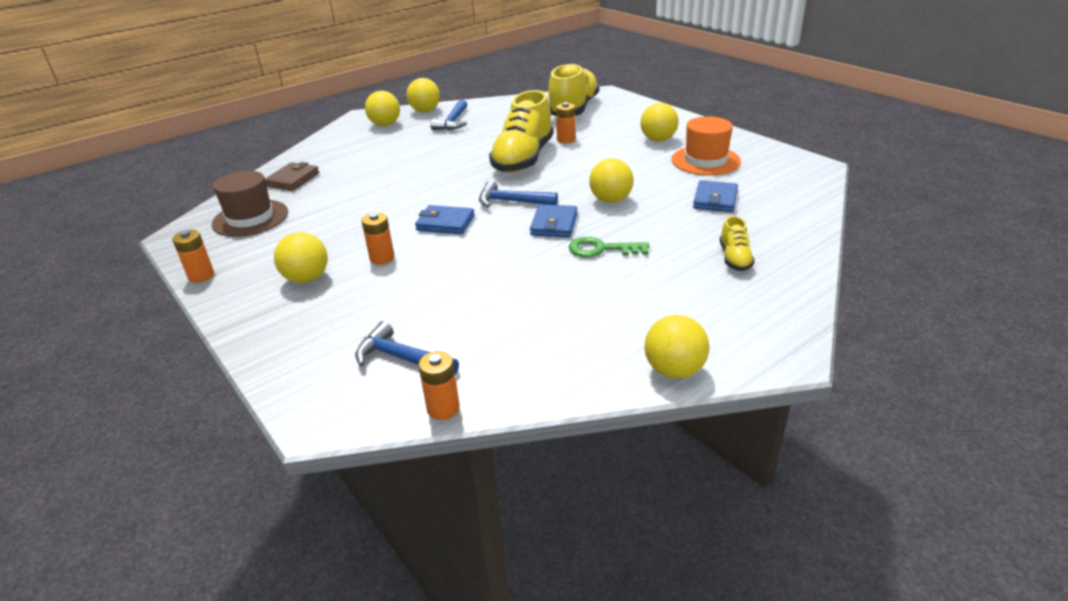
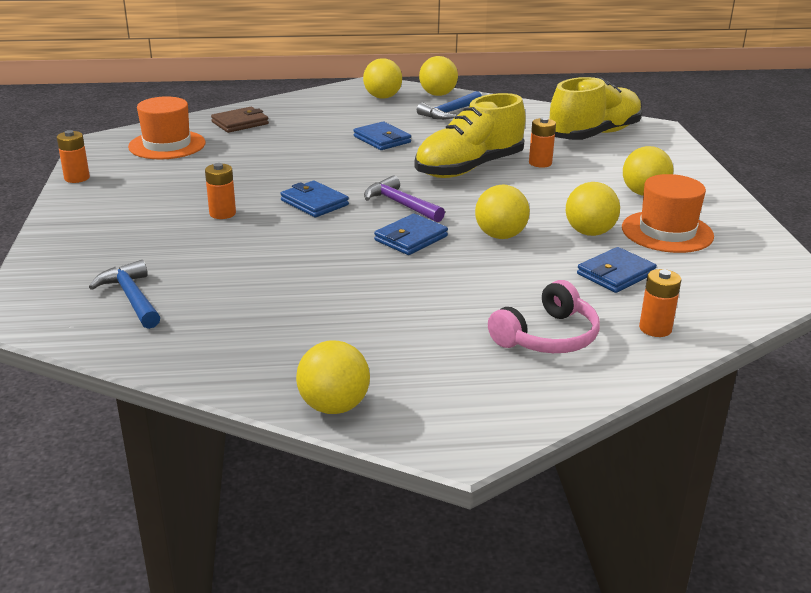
camera: 30 degrees right, 5 degrees down
(250, 218) = (167, 145): brown hat -> orange hat
(307, 278) = (145, 208): yellow ball -> yellow ball (589, 232)
(430, 157) = (382, 139): none -> blue wallet
(443, 408) = (110, 348): orange battery -> orange battery (655, 329)
(512, 201) = (400, 204): blue hammer -> purple hammer
(601, 249) = (423, 277): green key -> none
(734, 258) = (547, 337): yellow shoe -> pink headphones

